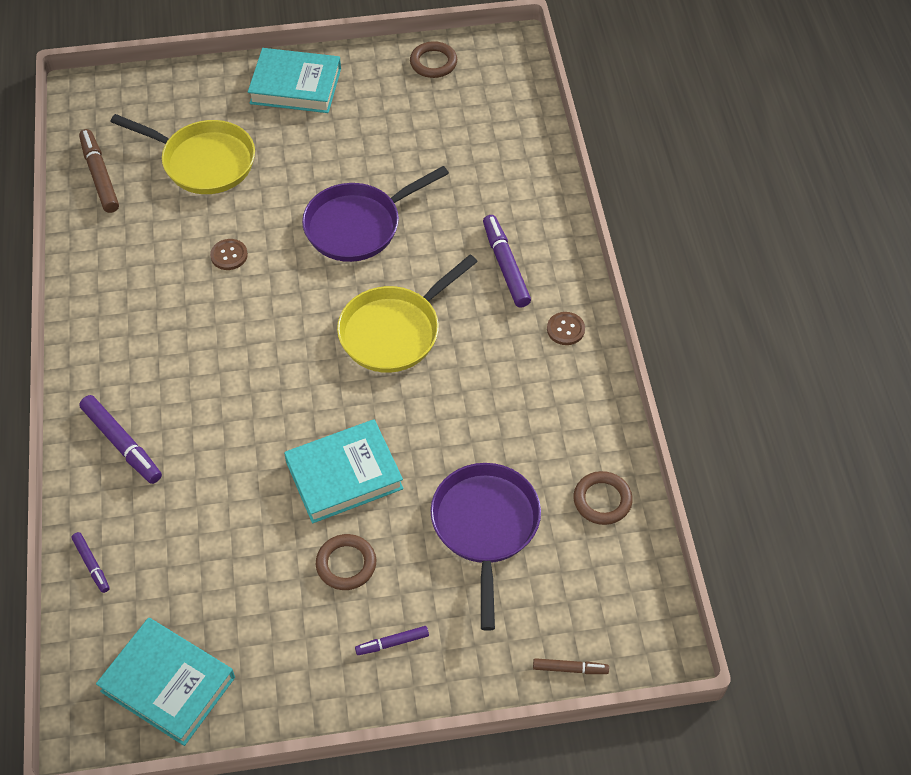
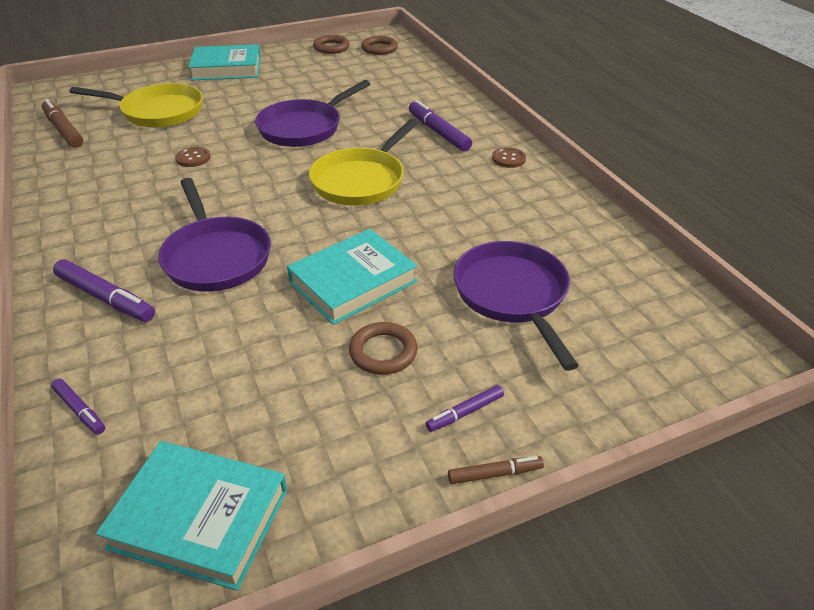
camera: 15 degrees left, 15 degrees down
(226, 412) = (216, 256): none -> purple pan
(570, 669) = (669, 395): brown marker -> brown marker (495, 474)
(602, 500) = (610, 257): brown ring -> brown ring (379, 48)

